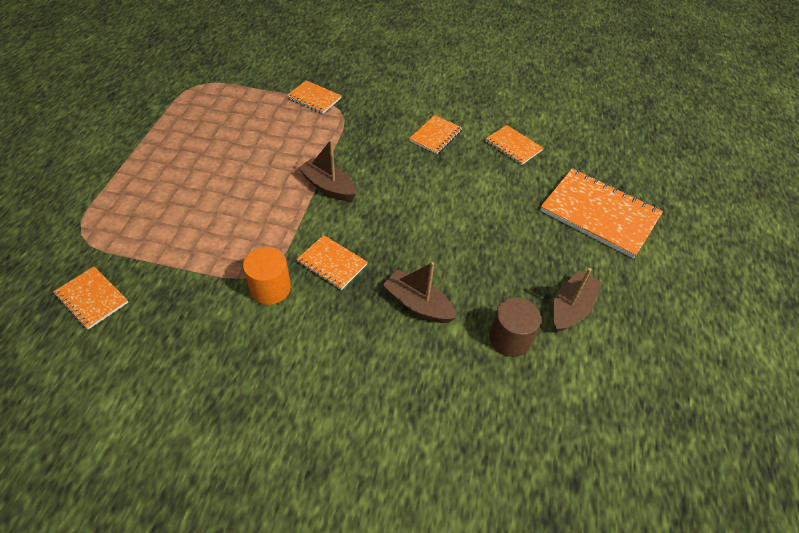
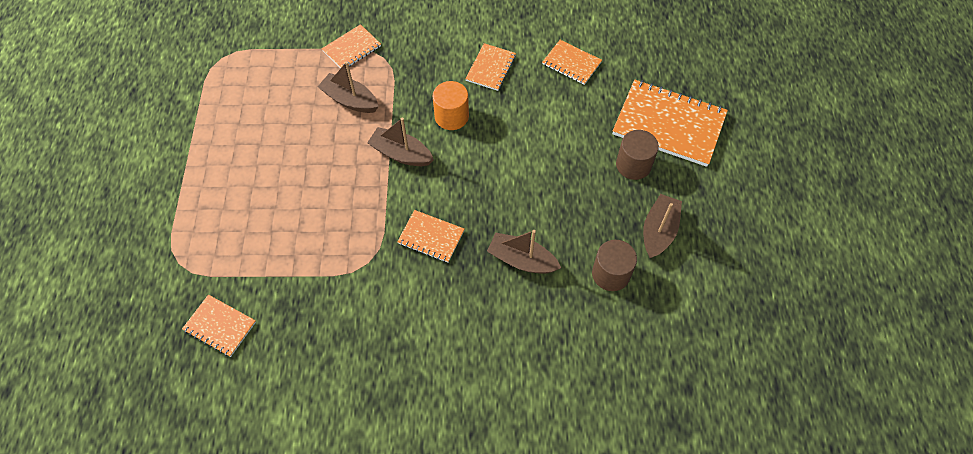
camera: 10 degrees left, 10 degrees up
(270, 288) = (382, 276): orange cylinder -> orange cylinder (451, 116)
(297, 136) = (350, 100): none -> brown boat
(314, 98) = (352, 48): orange notebook -> orange notebook turned 60 degrees counterclockwise
(556, 242) = (633, 165): none -> brown cylinder

